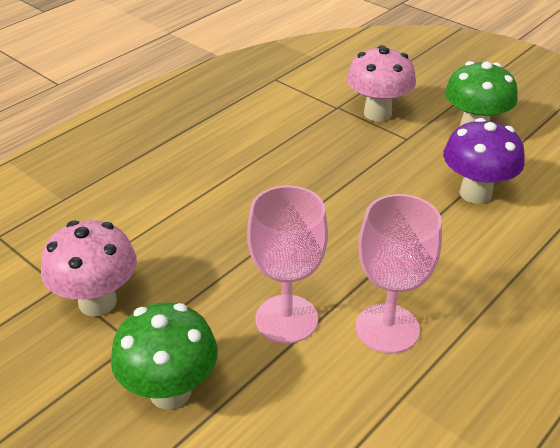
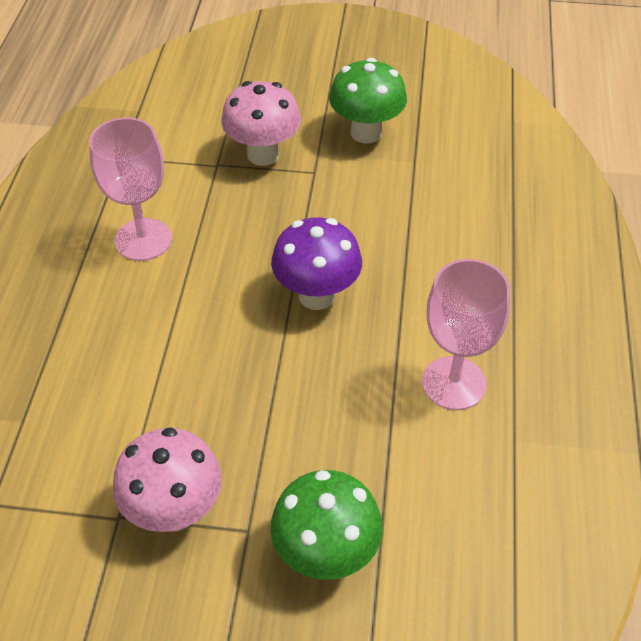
camera: 35 degrees left, 10 degrees up
(286, 319) = (364, 424): pink goblet -> pink goblet (143, 240)
(475, 193) = (420, 205): purple mushroom -> purple mushroom (316, 295)

